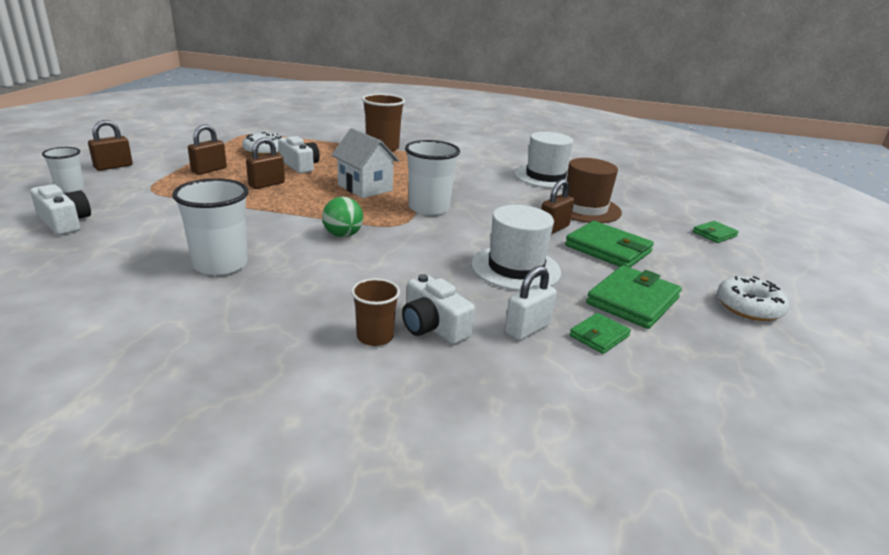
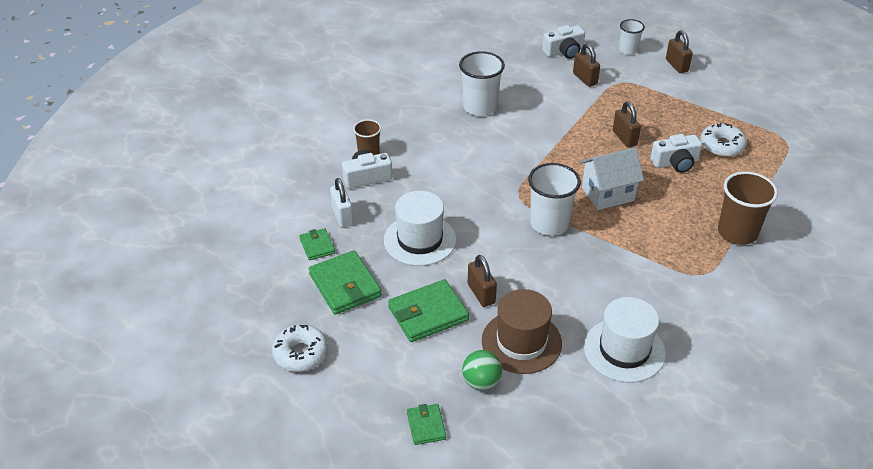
camera: 115 degrees right, 15 degrees up
(209, 170) = (665, 110): brown padlock -> brown padlock (585, 79)
(343, 235) = (507, 163): green ball -> green ball (481, 382)

